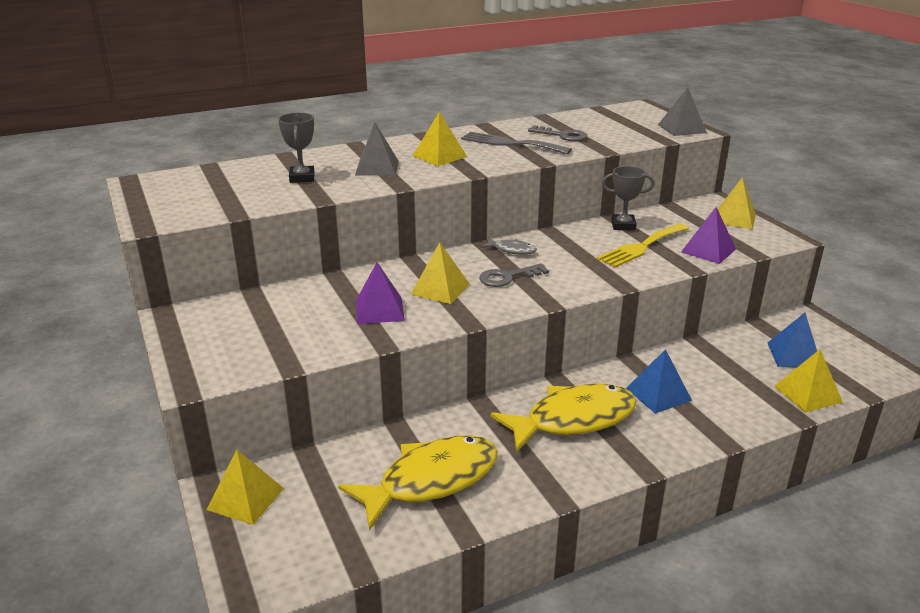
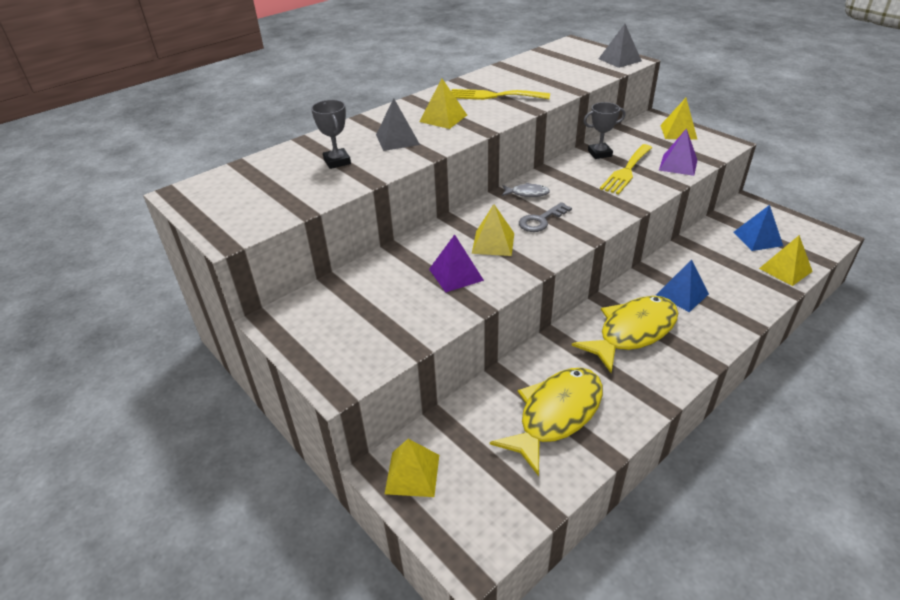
camera: 15 degrees left, 10 degrees up
(510, 143) = (494, 96): grey fork -> yellow fork
(562, 135) = (530, 81): grey key -> none

